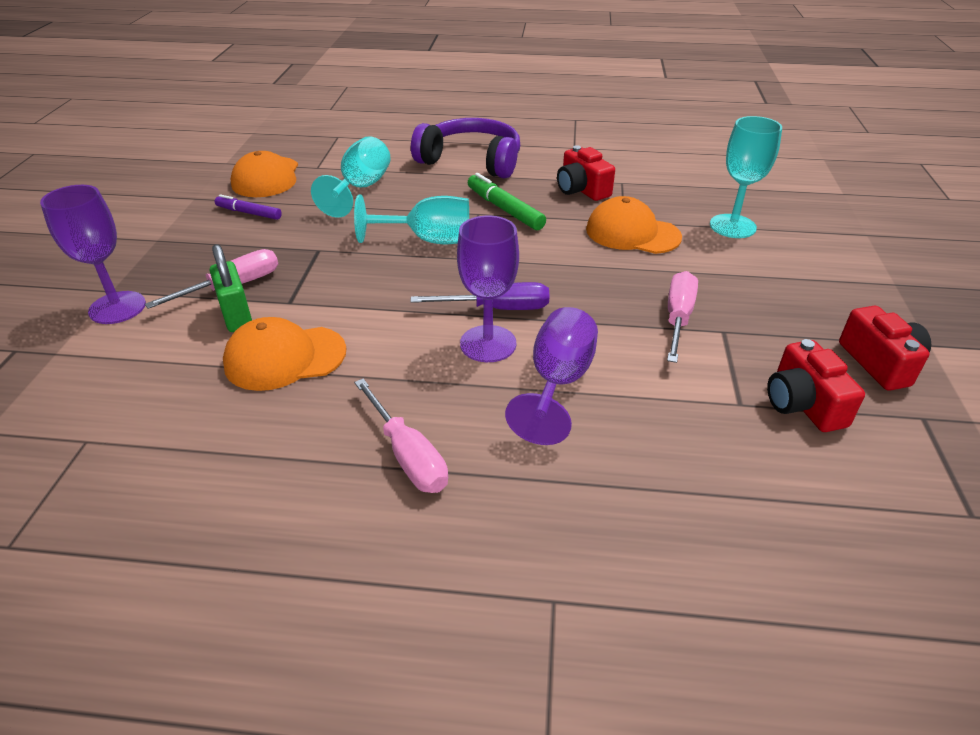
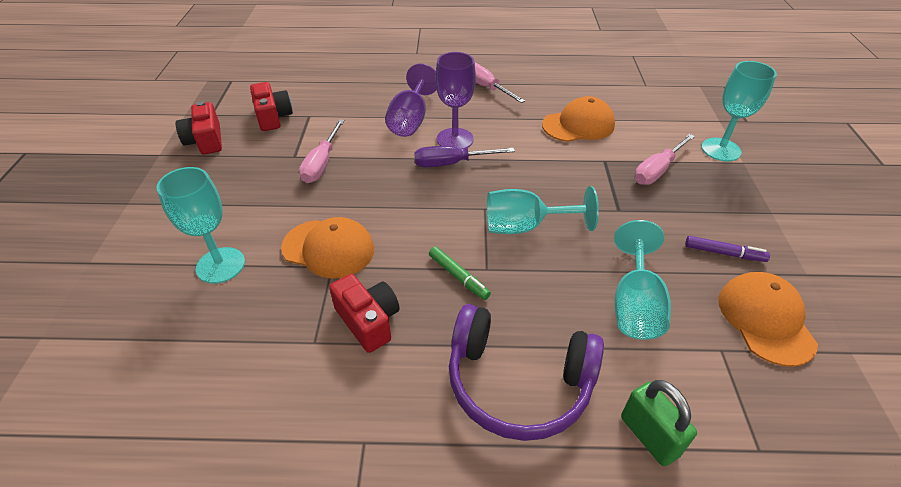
camera: 175 degrees right, 5 degrees up
(117, 308) = (720, 149): purple goblet -> turquoise goblet
(237, 316) = (632, 148): green padlock -> green padlock (649, 436)
(505, 209) = (458, 276): green marker -> green marker, size x0.67

